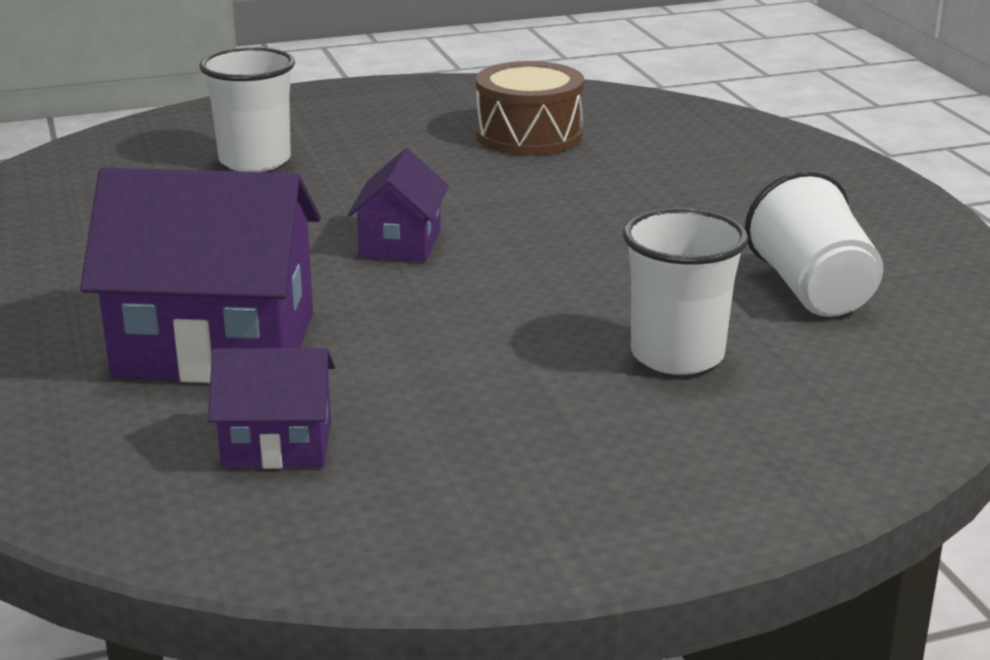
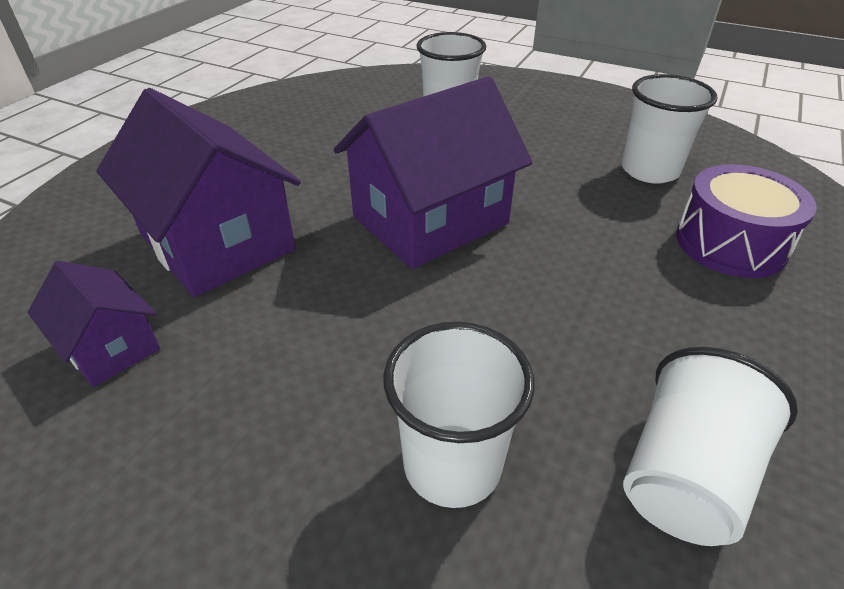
camera: 45 degrees right, 15 degrees up
(400, 243) = (430, 220): purple house -> purple house, size x1.92
(529, 135) = (649, 170): brown drum -> white cup
(665, 161) = (730, 243): none -> purple drum

